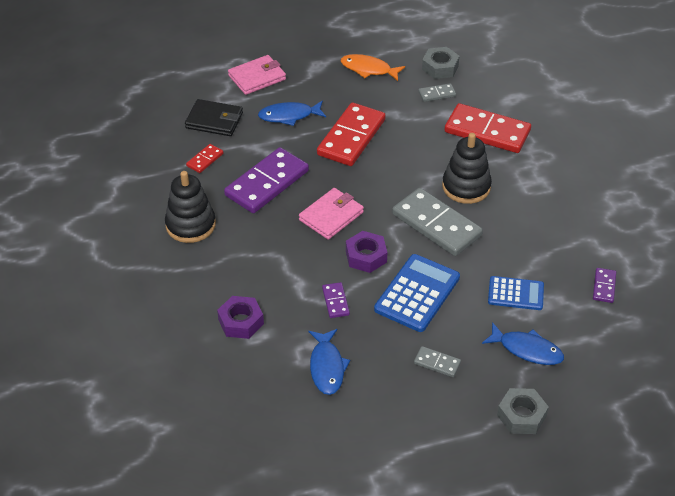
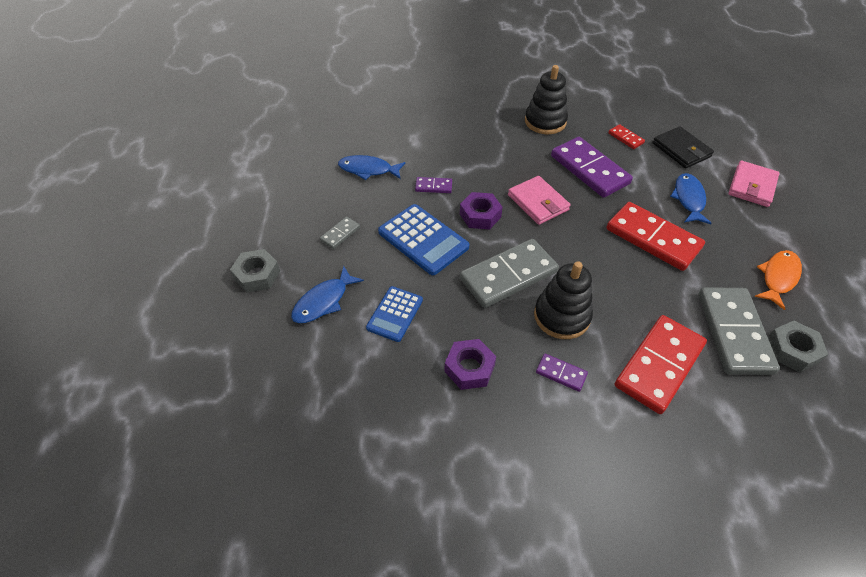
camera: 105 degrees right, 5 degrees up
(214, 120) = (681, 150): black wallet -> black wallet turned 60 degrees counterclockwise
(241, 322) = (432, 134): purple nut -> purple nut (469, 368)
(257, 77) = (752, 186): pink wallet -> pink wallet turned 45 degrees clockwise
(437, 94) = (734, 332): grey domino -> grey domino, size x2.20
(604, 286) = (374, 400): purple domino -> purple domino (561, 373)

